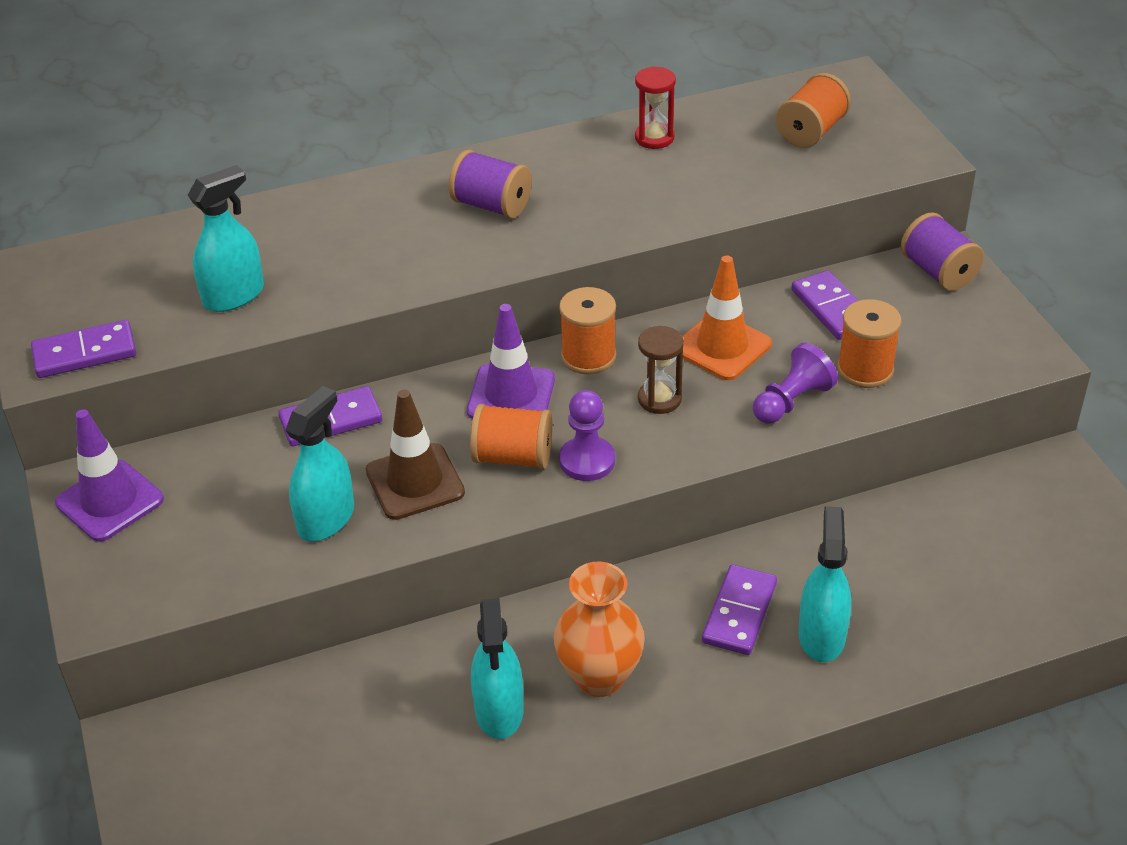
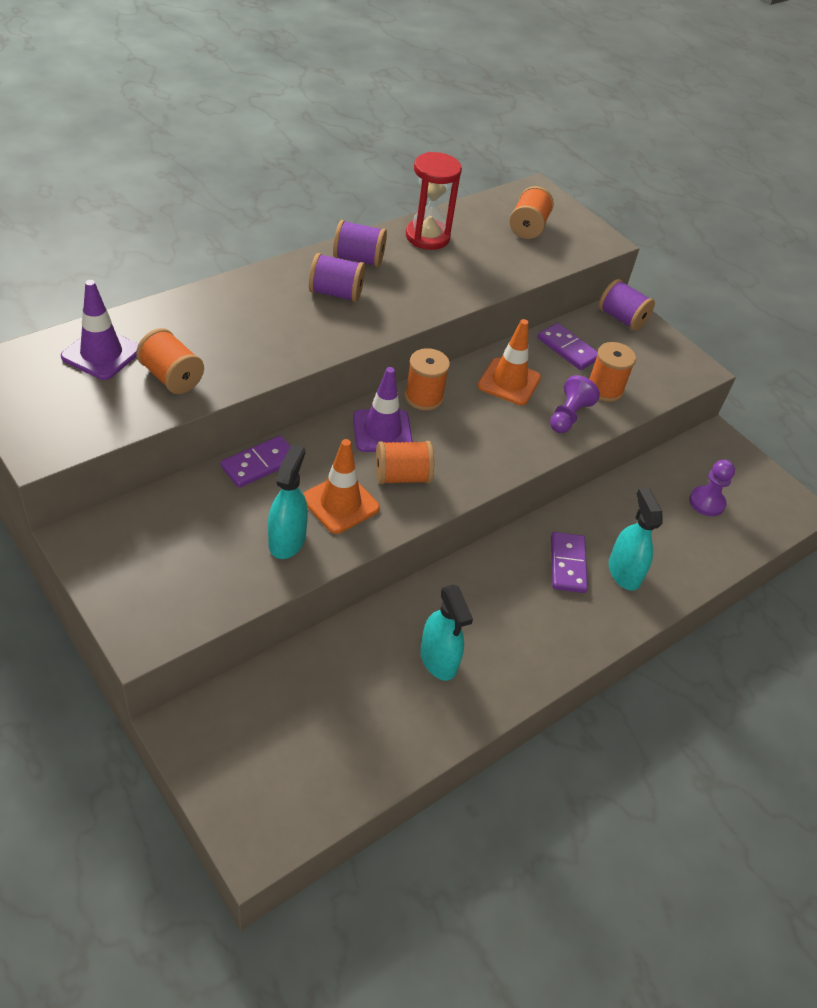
camera: 25 degrees left, 5 degrees up
(85, 353) = (70, 434): purple domino -> none
(109, 501) = (113, 548): purple traffic cone -> purple traffic cone (101, 354)
(234, 296) = (171, 377): turquoise spray bottle -> orange spool
(415, 482) = (340, 503): brown traffic cone -> orange traffic cone
(543, 162) = (358, 259): none -> purple spool
(587, 461) = (453, 473): purple pawn -> purple pawn (706, 502)
(599, 677) = (496, 623): orange vase -> none
(654, 138) = (427, 237): red hourglass -> red hourglass, size x1.62
(659, 399) = (483, 423): brown hourglass -> none

